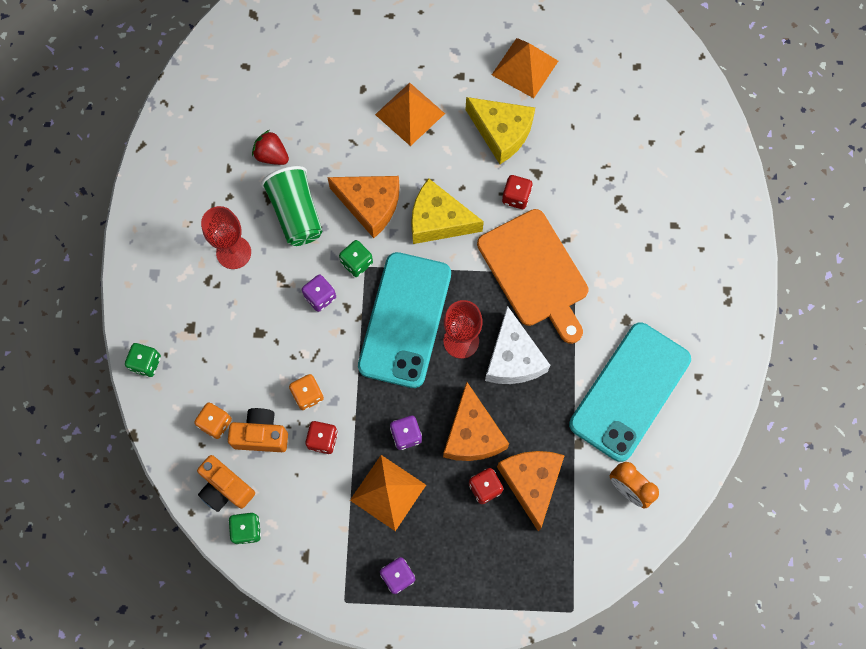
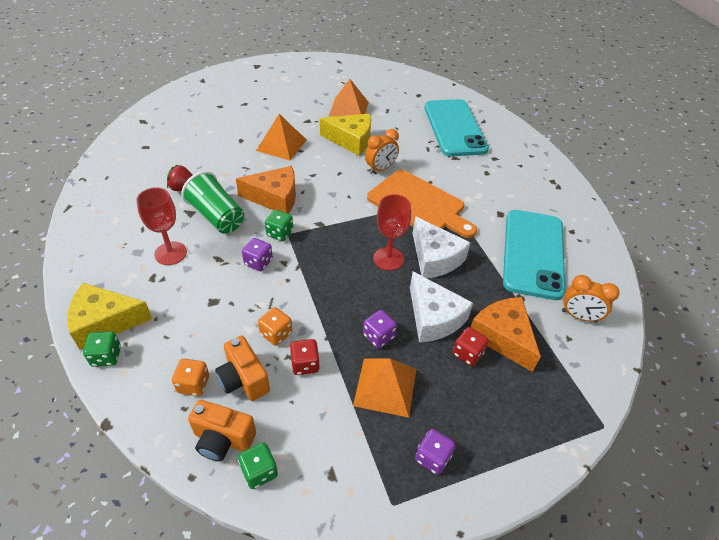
camera: 25 degrees left, 25 degrees down
(261, 435) = (243, 379): orange camera -> orange camera turned 105 degrees counterclockwise
(405, 320) = (336, 258): turquoise phone -> turquoise phone (455, 128)
(438, 220) = (331, 194): yellow cheese -> yellow cheese (105, 322)
(472, 434) = (433, 317): orange cheese -> white cheese
(516, 197) = (380, 169): red dice -> orange clock

